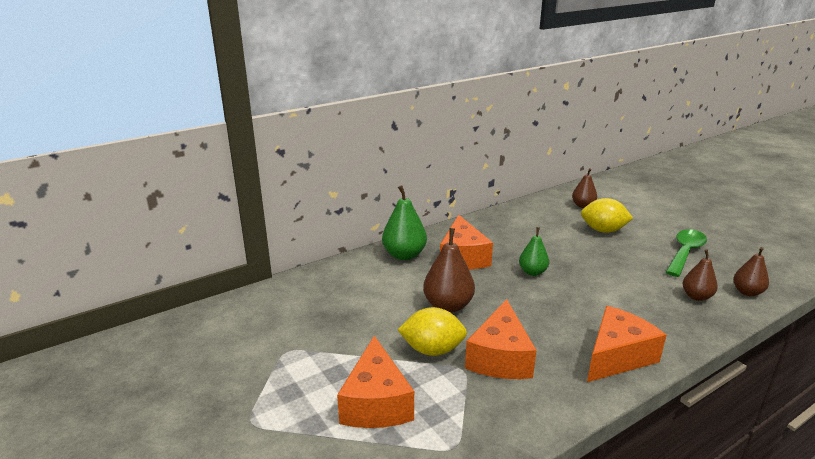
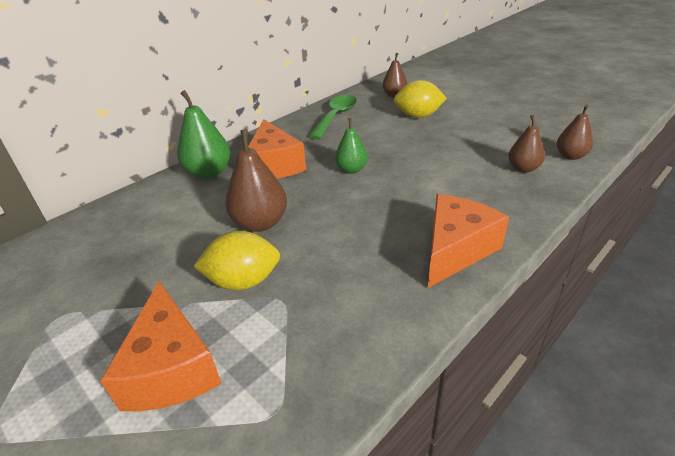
camera: 10 degrees left, 10 degrees up
(500, 357) = (325, 276): orange cheese -> none
(685, 253) = (502, 126): green spoon -> green spoon (336, 117)

